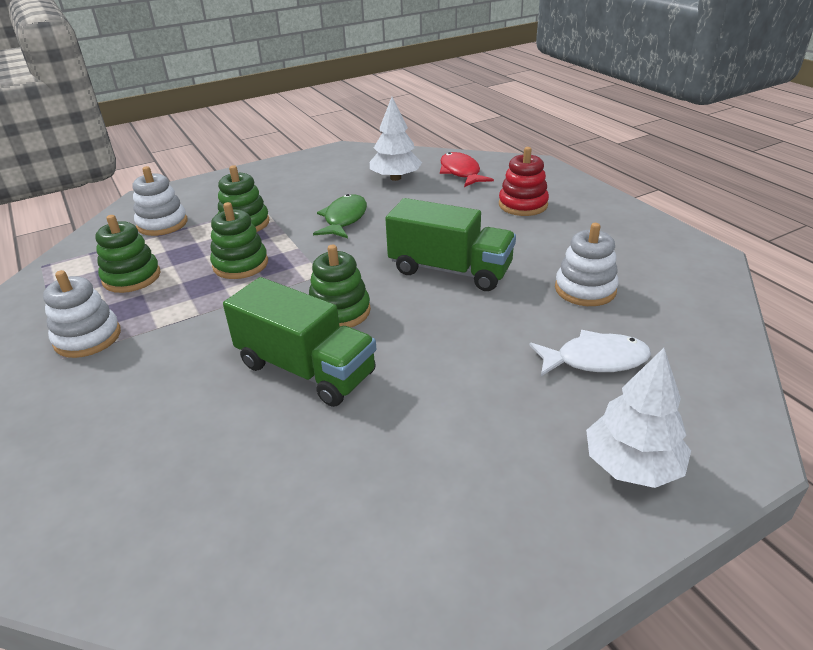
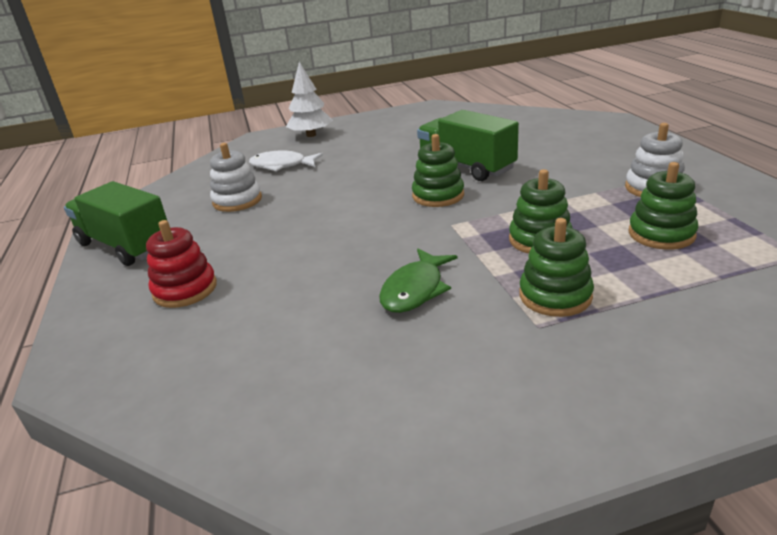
camera: 165 degrees left, 5 degrees down
(162, 224) = (687, 307): white stacking toy -> none
(395, 178) = (309, 369): white tree -> none
(450, 270) = (329, 221): green truck -> green truck (126, 245)
(461, 172) = (198, 368): red fish -> none

